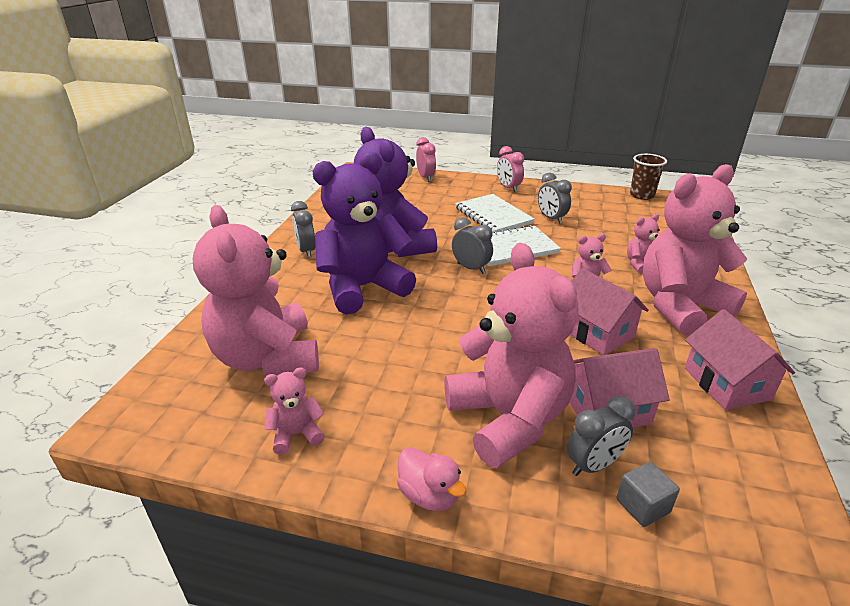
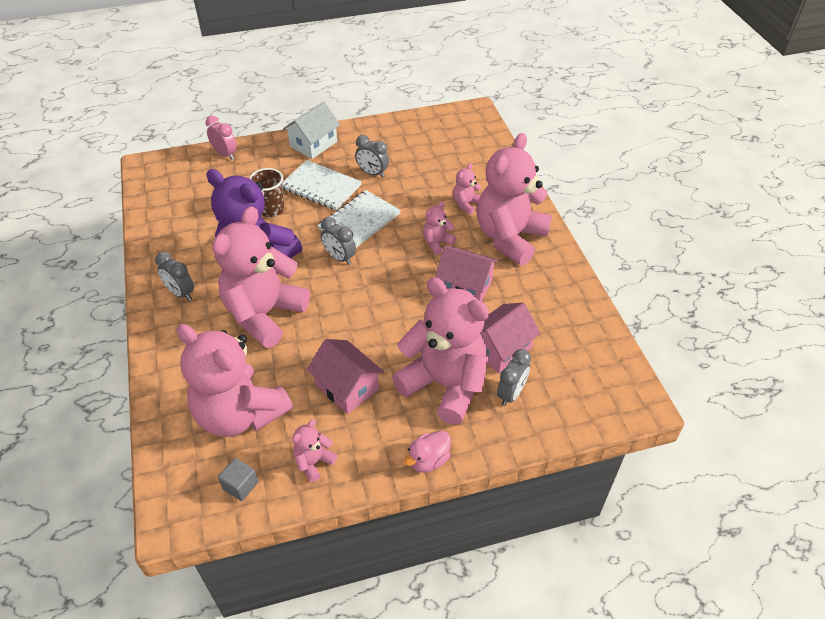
camera: 30 degrees left, 15 degrees up
(363, 288) = (264, 314): purple teddy bear -> pink teddy bear
(429, 495) = (428, 460): pink duck -> pink duck turned 120 degrees clockwise
(471, 268) = (339, 258): grey clock -> grey clock turned 150 degrees counterclockwise
(508, 188) = (313, 144): pink clock -> white house
(642, 195) = (432, 117): brown cup -> brown cup (271, 209)
(642, 506) = (548, 407): grey cube -> grey cube (240, 485)
(726, 383) = (562, 296): pink house -> pink house (347, 387)

